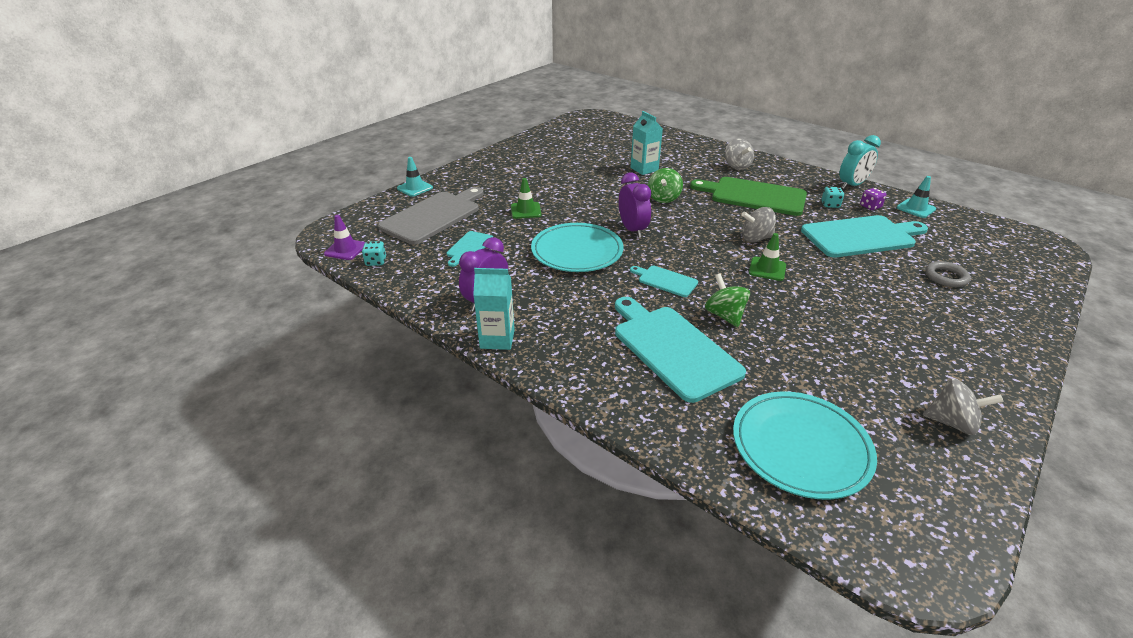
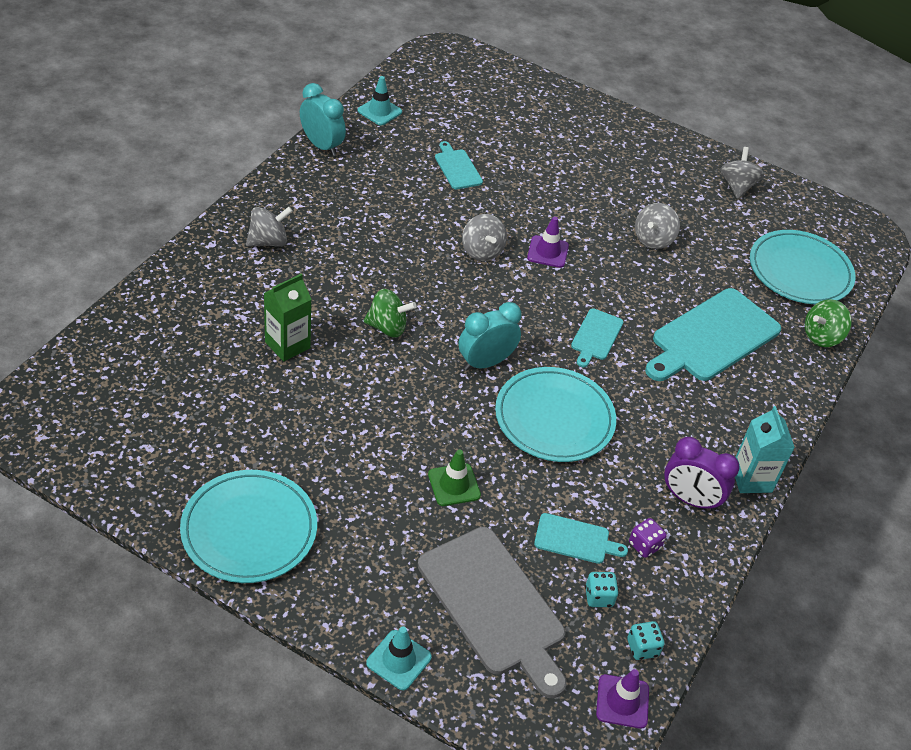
camera: 105 degrees left, 10 degrees up
(433, 216) = (494, 605): grey cutting board -> grey cutting board turned 150 degrees counterclockwise
(511, 157) = (249, 530): none -> turquoise plate
(632, 230) = (485, 362): purple clock -> turquoise clock
(644, 169) = (287, 345): turquoise carton -> green carton
(724, 315) = (645, 295): green spinning top -> green spinning top (821, 337)
(754, 196) = (366, 237): green cutting board -> none
(767, 269) = (547, 252): green traffic cone -> purple traffic cone
(811, 333) = (653, 239): none -> grey spinning top
(830, 205) = (381, 175): turquoise dice -> turquoise dice (598, 597)
(861, 236) = (457, 168): turquoise cutting board -> turquoise cutting board, size x0.49
(870, 207) = (381, 144): purple dice -> purple dice (644, 545)
(946, 277) = (527, 131): grey ring -> none

